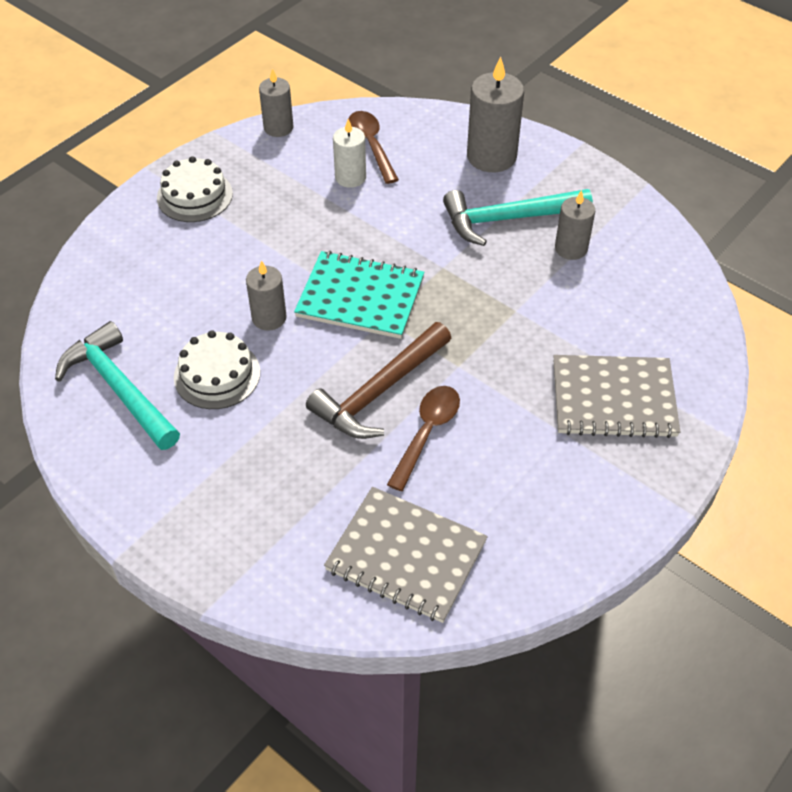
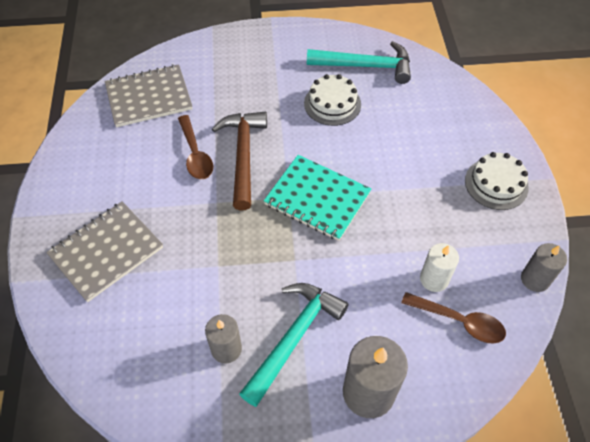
camera: 135 degrees right, 5 degrees up
(269, 318) = (348, 148): grey candle -> none
(360, 297) = (317, 199): turquoise notebook -> turquoise notebook turned 60 degrees clockwise

